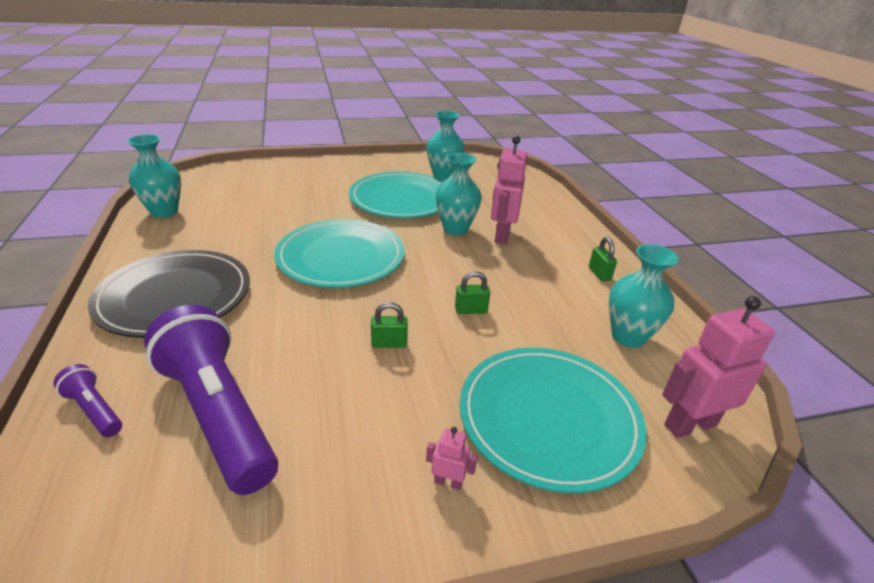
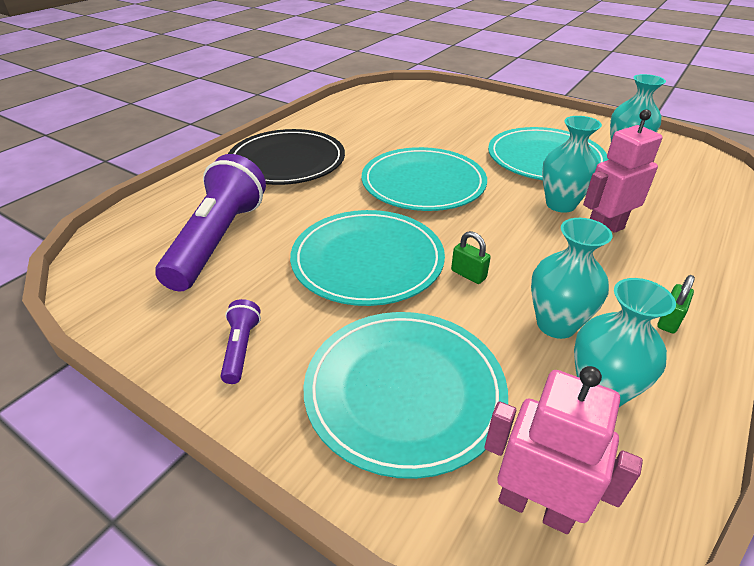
camera: 50 degrees right, 5 degrees up
(94, 410) = (175, 203): purple flashlight -> purple flashlight (241, 348)
(164, 212) = (351, 105): turquoise vase -> turquoise vase (556, 324)
(389, 343) = (367, 260): green padlock -> turquoise plate
(448, 482) = (271, 370): pink robot -> none

